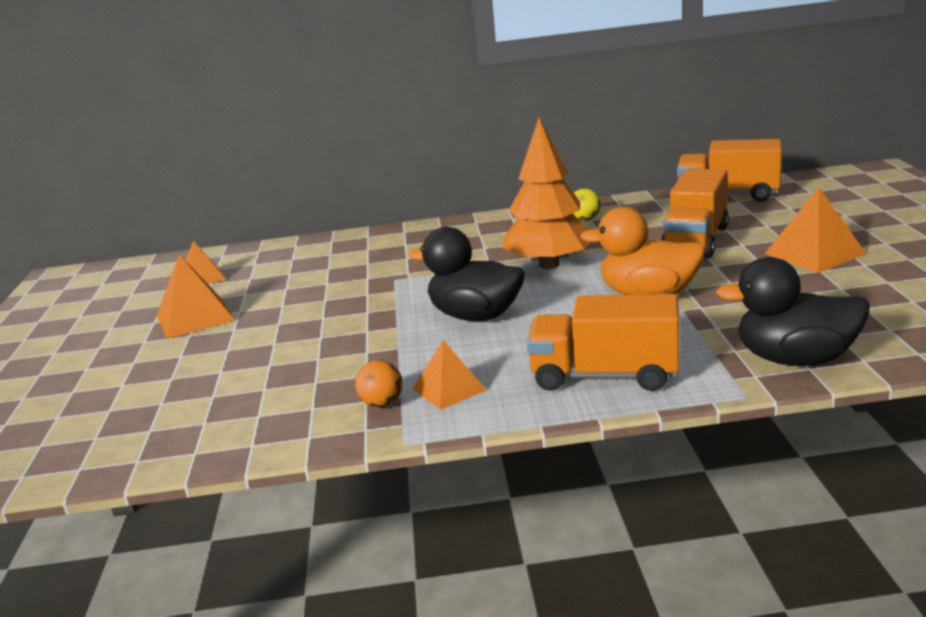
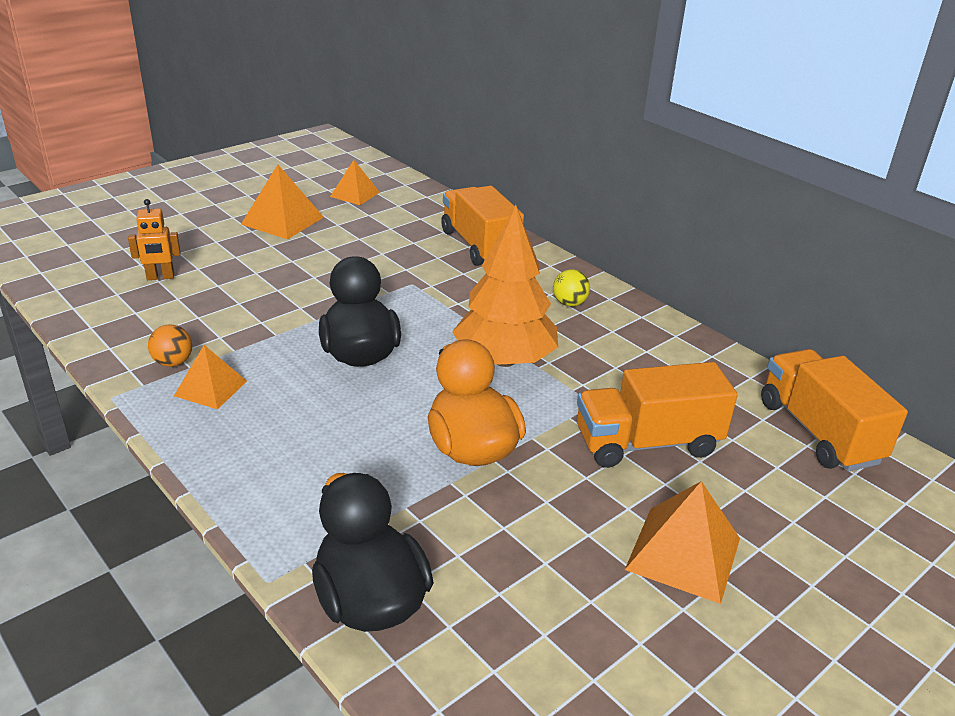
camera: 50 degrees right, 10 degrees up
(208, 393) = (160, 277): none -> orange robot
(585, 219) = (644, 346): yellow ball -> yellow ball (569, 303)
(605, 376) = (273, 471): orange truck -> orange truck (479, 246)

